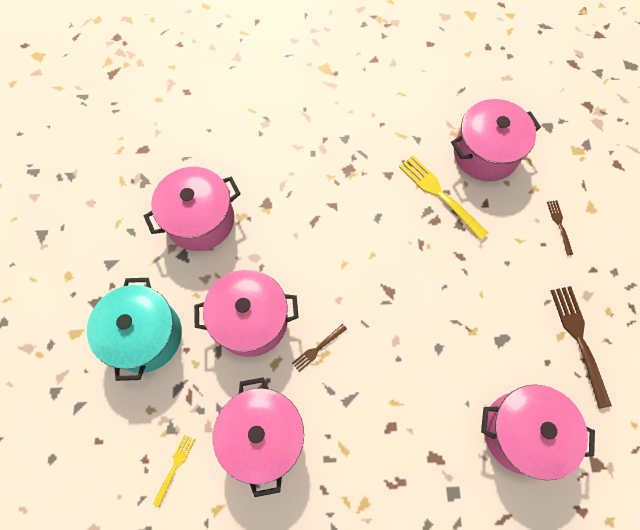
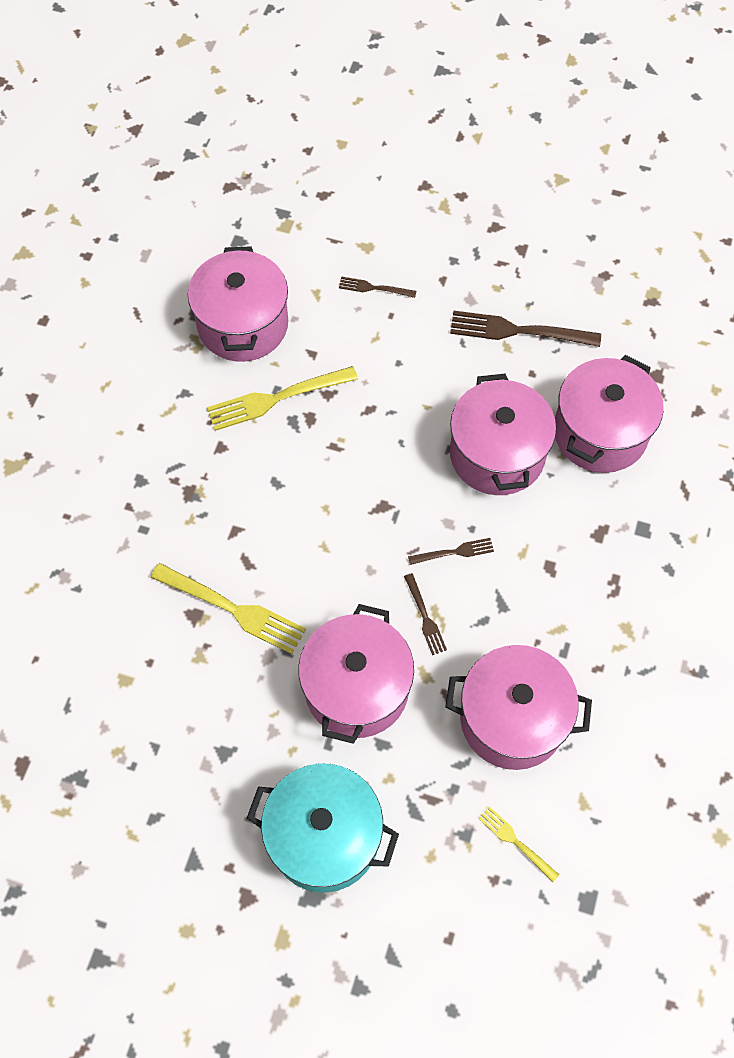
camera: 70 degrees left, 5 degrees down
(200, 220) = (180, 713): pink pot -> pink pot (497, 454)
(279, 224) = (232, 609): none -> yellow fork
(374, 352) = (454, 552): none -> brown fork

